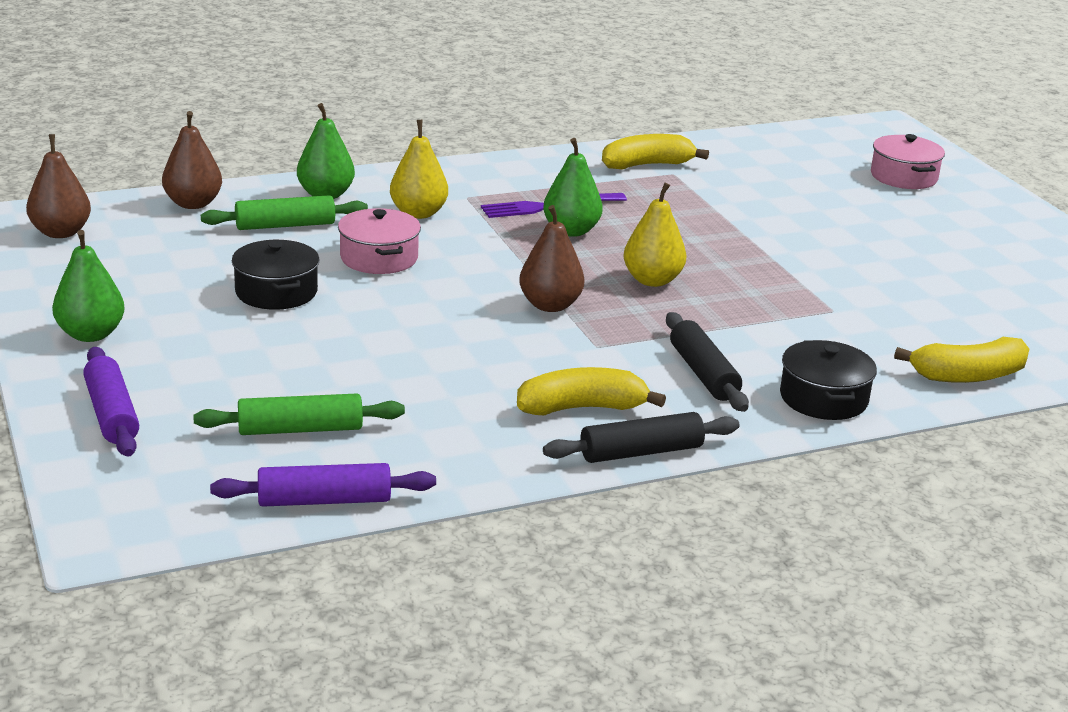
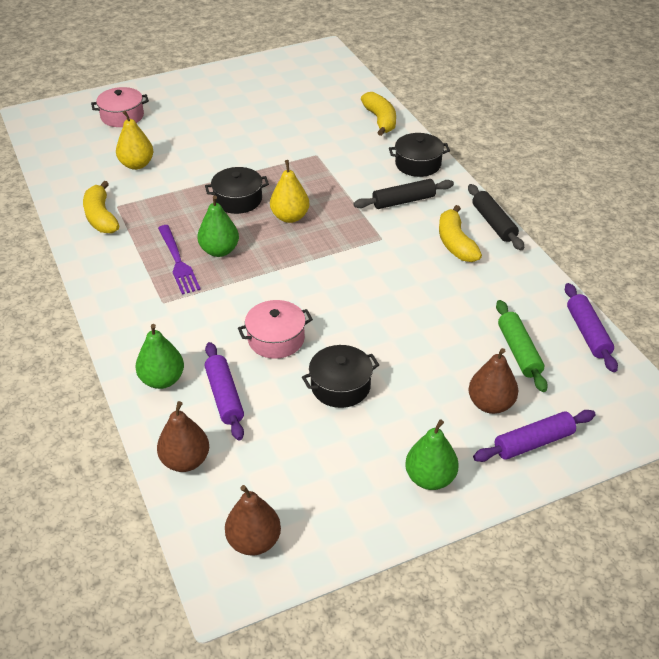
camera: 90 degrees left, 15 degrees up
(285, 225) = (225, 396): green rolling pin -> purple rolling pin
(418, 213) = (195, 325): yellow pear -> yellow pear (137, 164)
(550, 305) = (333, 257): brown pear -> brown pear (490, 404)
(694, 246) = (238, 200): none -> black pot

